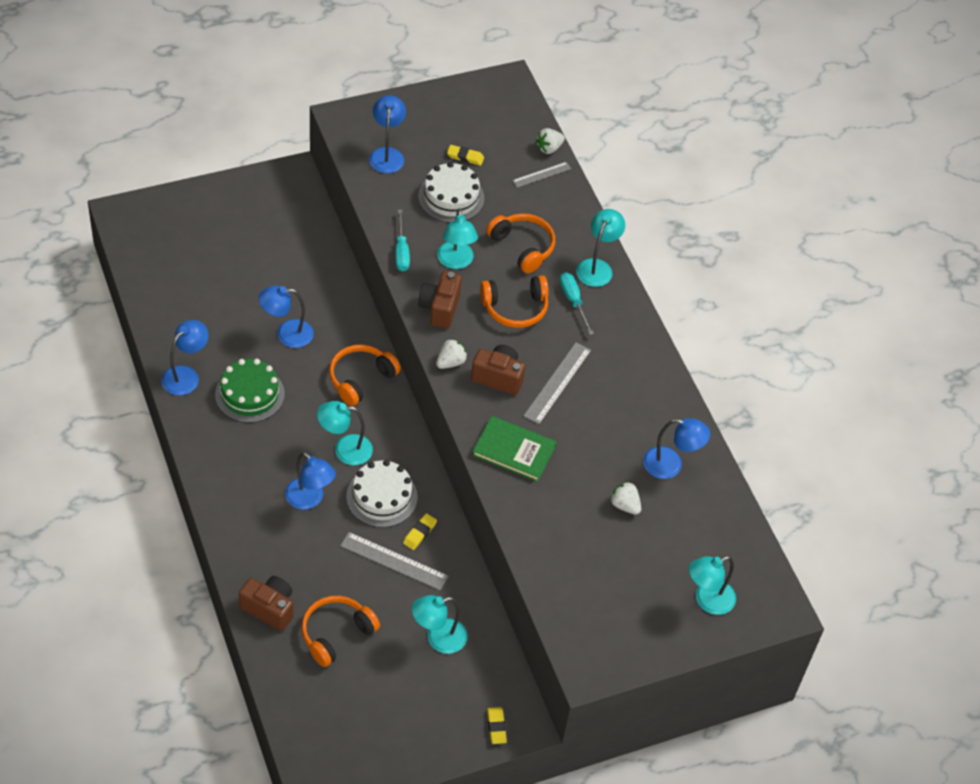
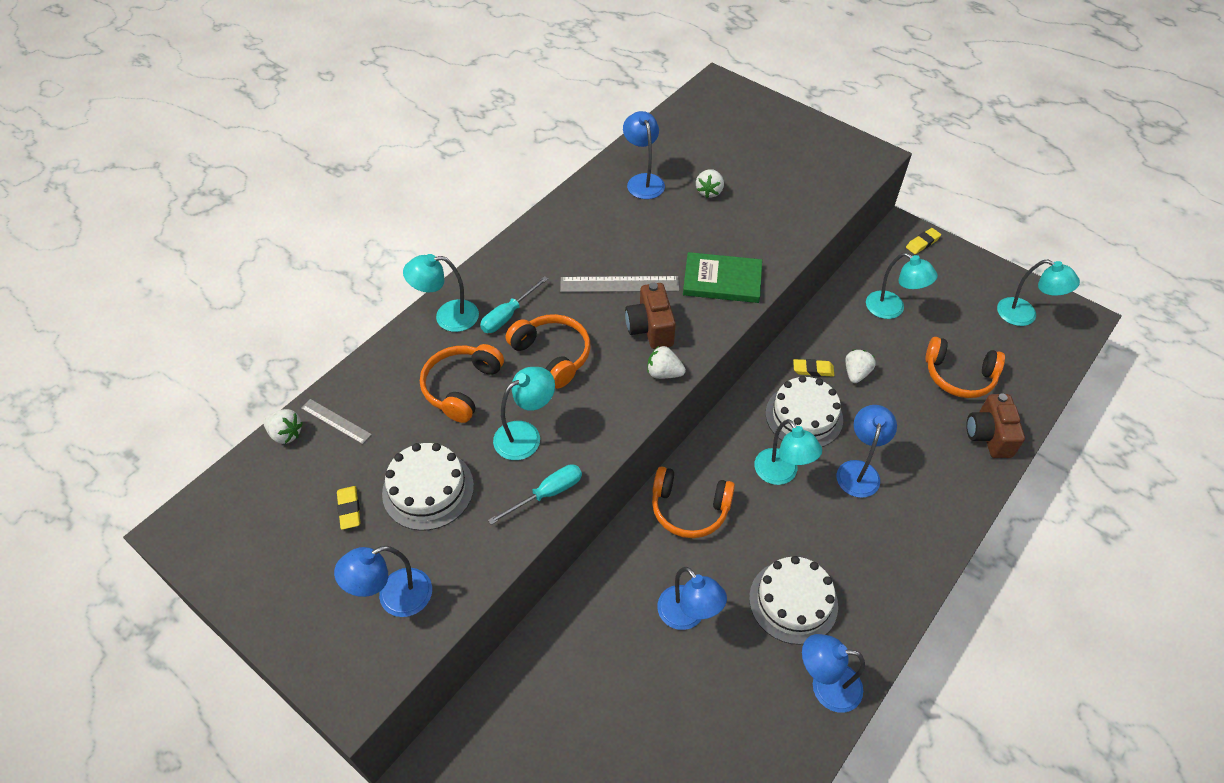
camera: 115 degrees left, 0 degrees up
(249, 394) = (793, 601): green cake -> white cake
(394, 561) = (856, 373): grey ruler -> white strawberry
(440, 308) = (602, 416): brown camera -> none
(514, 450) = (722, 280): green book -> green book turned 75 degrees counterclockwise
(707, 600) = (749, 119): turquoise lamp -> turquoise lamp (1024, 315)

